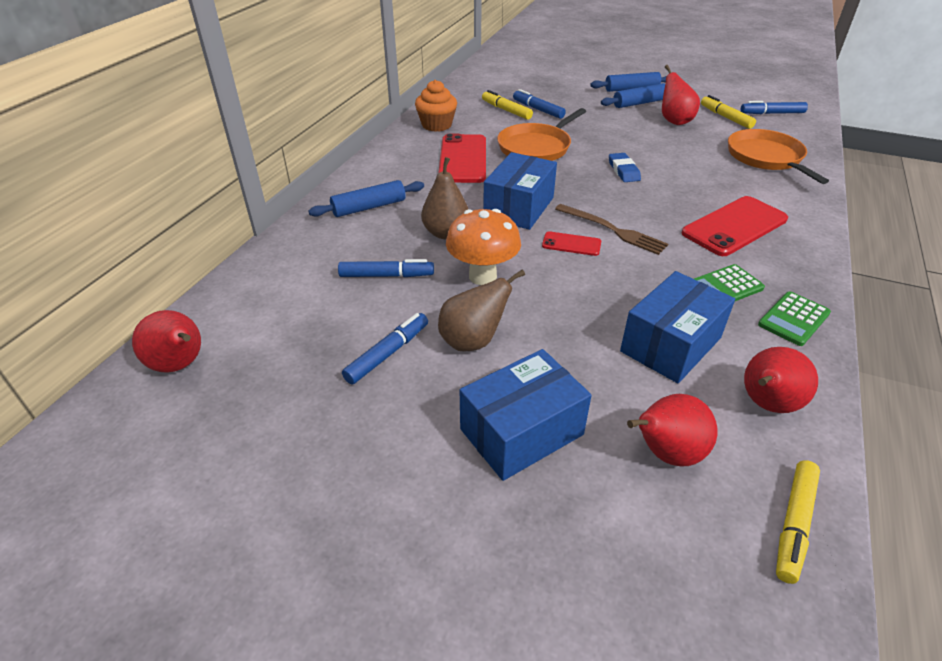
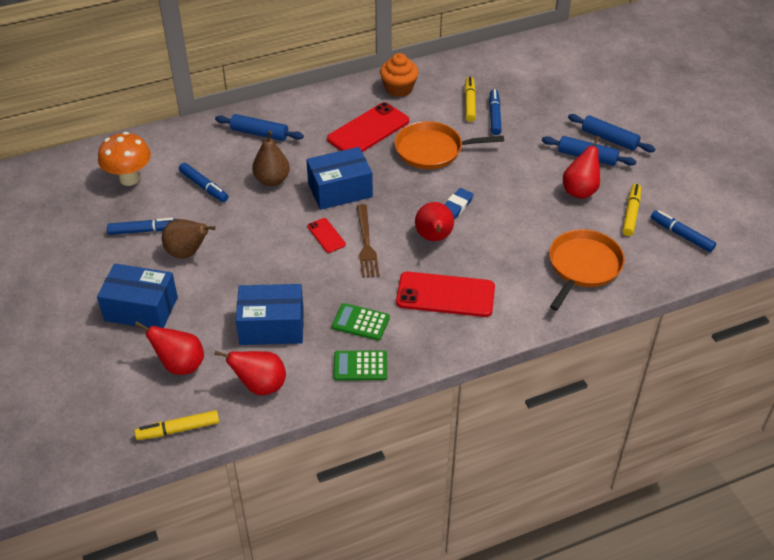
camera: 45 degrees right, 5 degrees up
(180, 365) = (61, 174): red pear -> red pear (434, 238)
(482, 276) = (247, 221): orange mushroom -> orange mushroom (129, 179)

